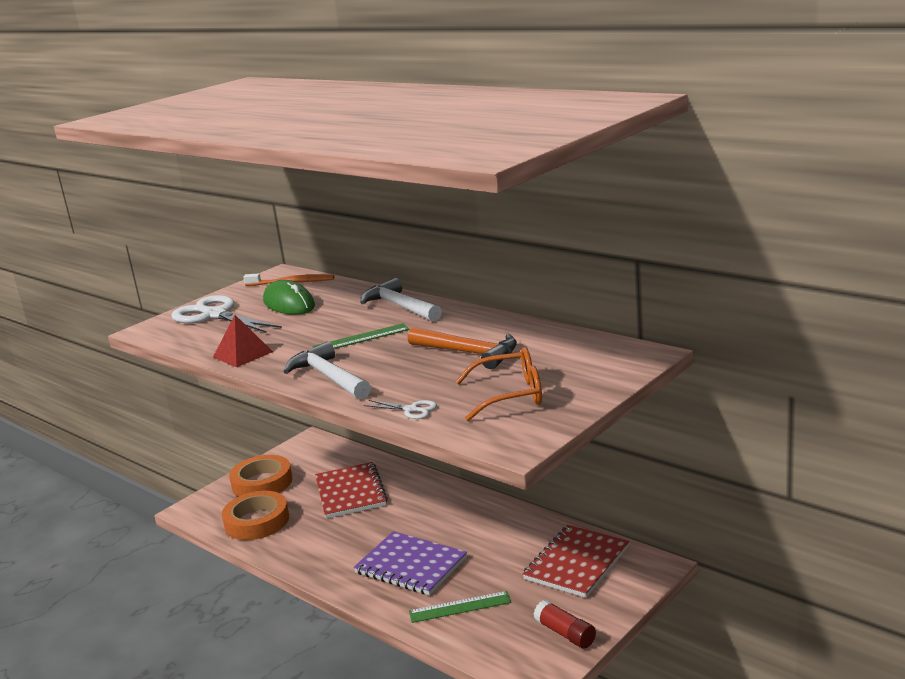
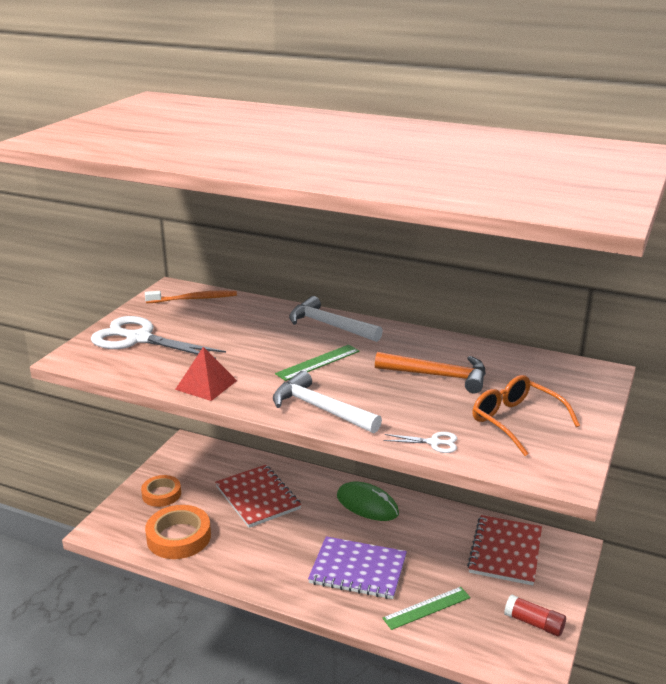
camera: 20 degrees left, 5 degrees up
(262, 483) = (161, 494): orange tape -> orange tape, size x0.65
(289, 304) = (210, 324): green mouse -> green mouse (367, 505)
(511, 395) = (515, 421): orange glasses -> orange glasses turned 105 degrees counterclockwise

